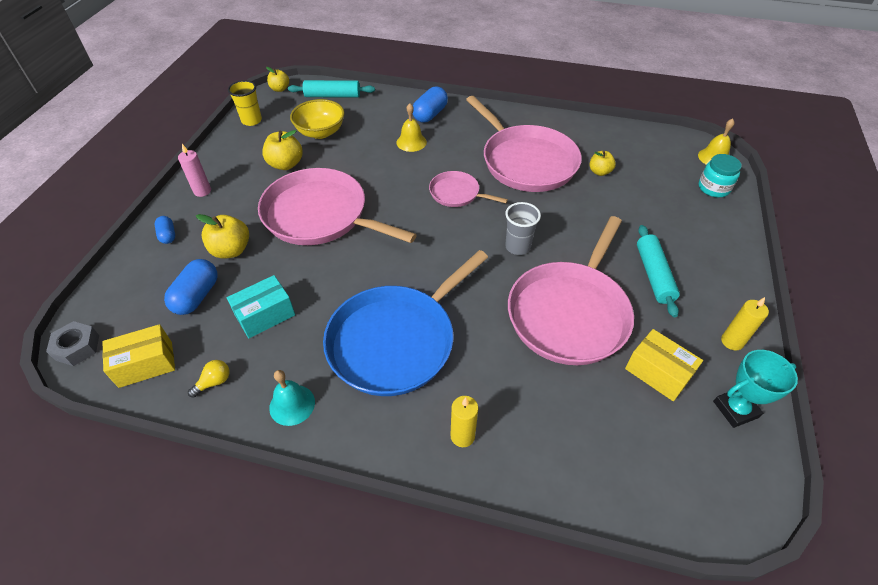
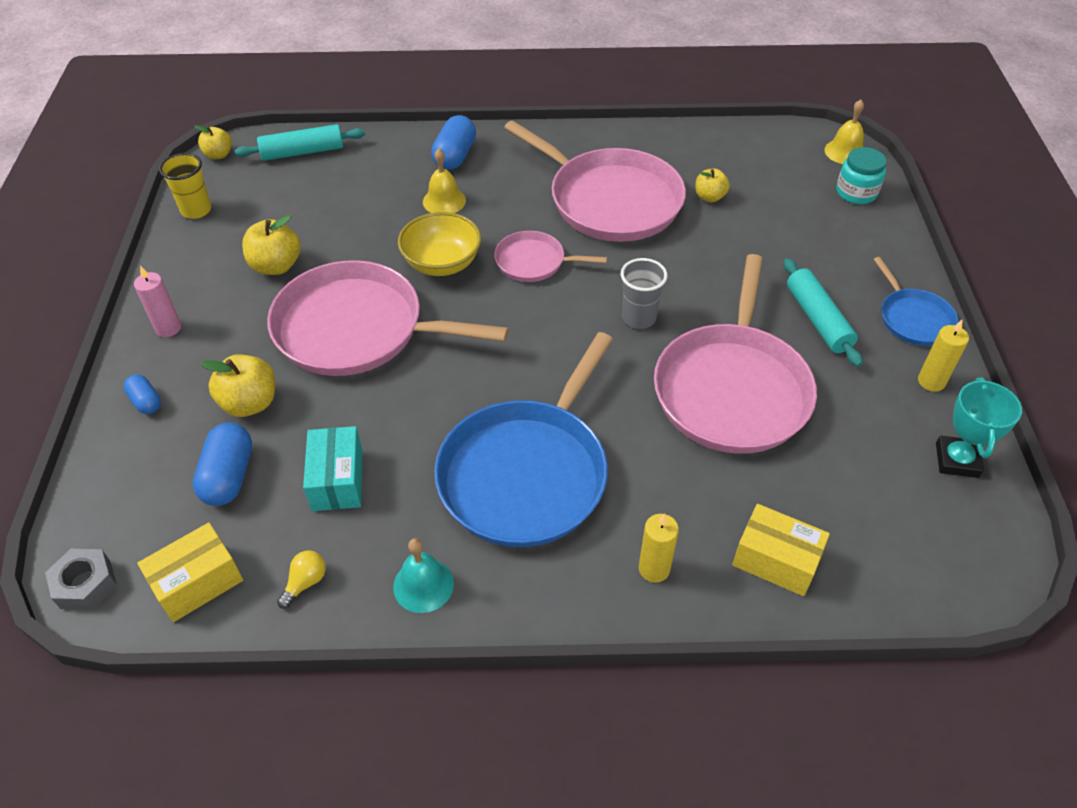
camera: 15 degrees left, 0 degrees up
(265, 315) = (337, 480): turquoise box -> turquoise box turned 45 degrees counterclockwise
(320, 132) = (308, 209): yellow bowl -> yellow bowl (442, 263)
(657, 373) = (858, 438): yellow box -> yellow box (775, 561)
(731, 290) = (913, 318): none -> blue pan
(735, 409) = (957, 460): turquoise trophy -> turquoise trophy turned 45 degrees counterclockwise

